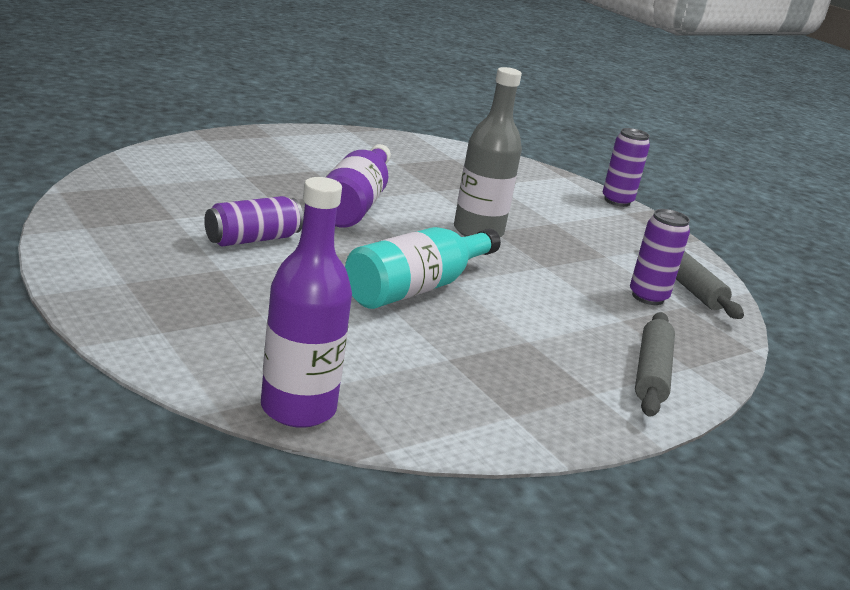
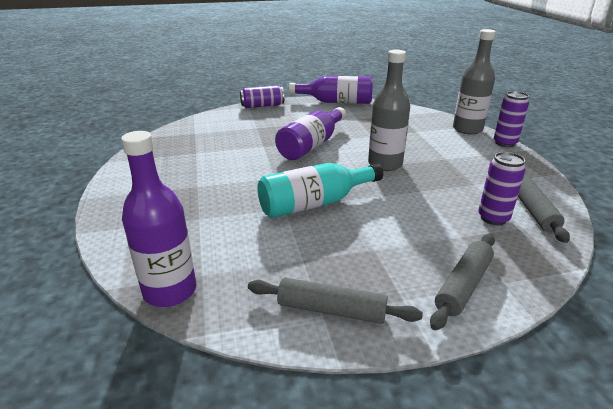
camera: 25 degrees right, 5 degrees up
(252, 239) = (231, 167): purple can -> purple can (262, 106)
(346, 135) = (336, 102): none -> purple bottle
(520, 411) = (331, 309): none -> grey rolling pin
(560, 181) = (467, 129): none -> grey bottle

